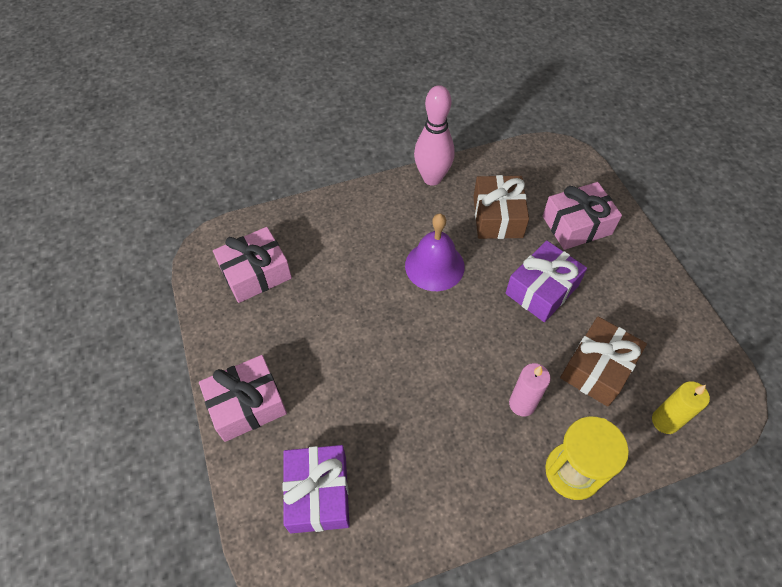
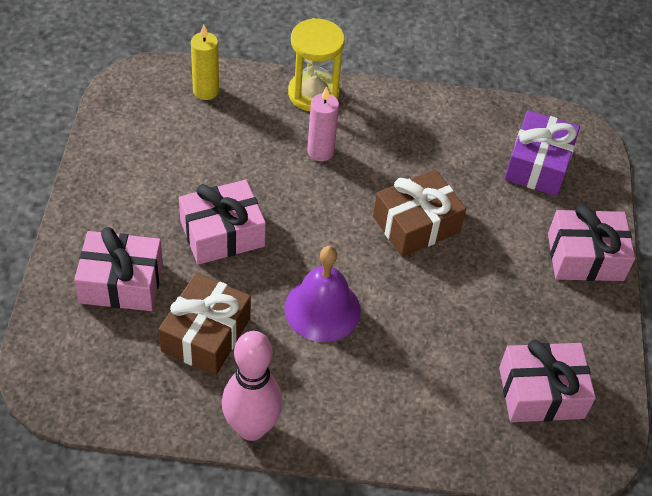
camera: 160 degrees left, 5 degrees down
(542, 289) = (222, 233): purple gift -> pink gift
(597, 368) = (228, 147): brown gift -> brown gift (416, 224)

